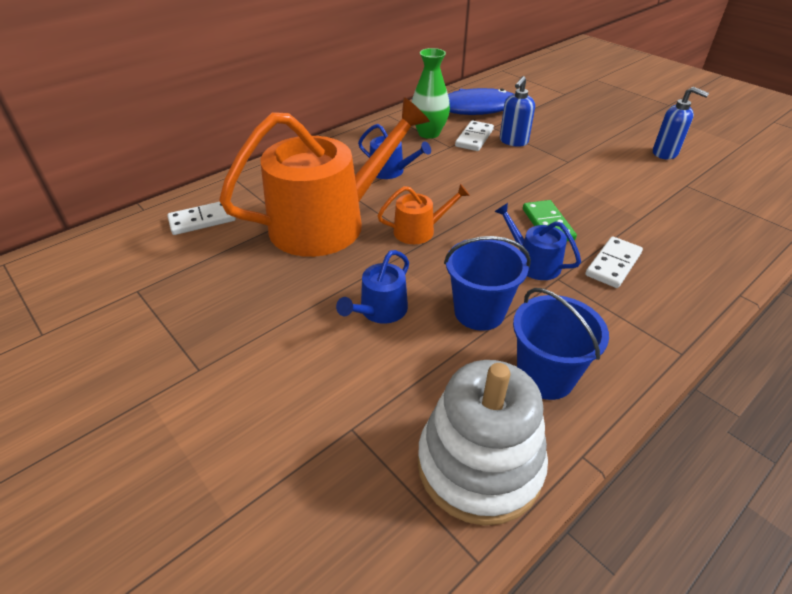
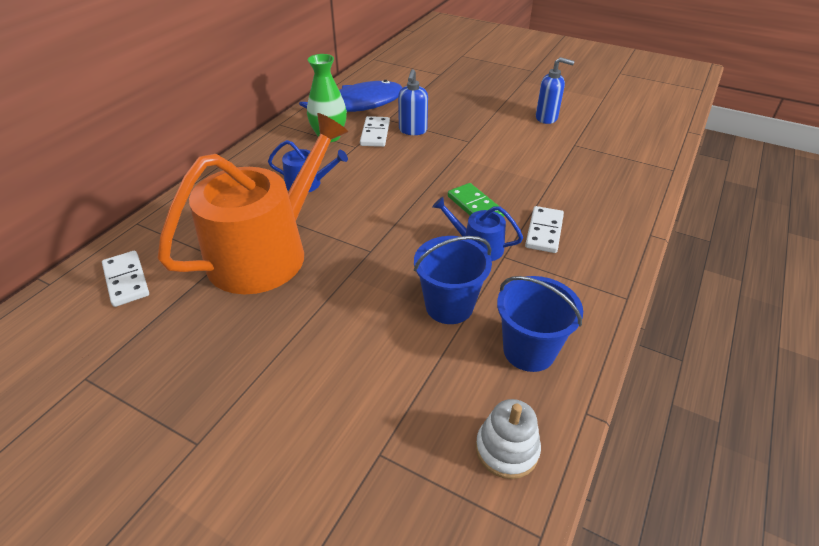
camera: 20 degrees left, 0 degrees up
(202, 220) = (126, 280): white domino -> white domino turned 75 degrees counterclockwise
(380, 310) = (357, 329): blue watering can -> none
(419, 231) = (361, 239): orange watering can -> none
(479, 465) = (507, 449): white stacking toy -> white stacking toy, size x0.55

